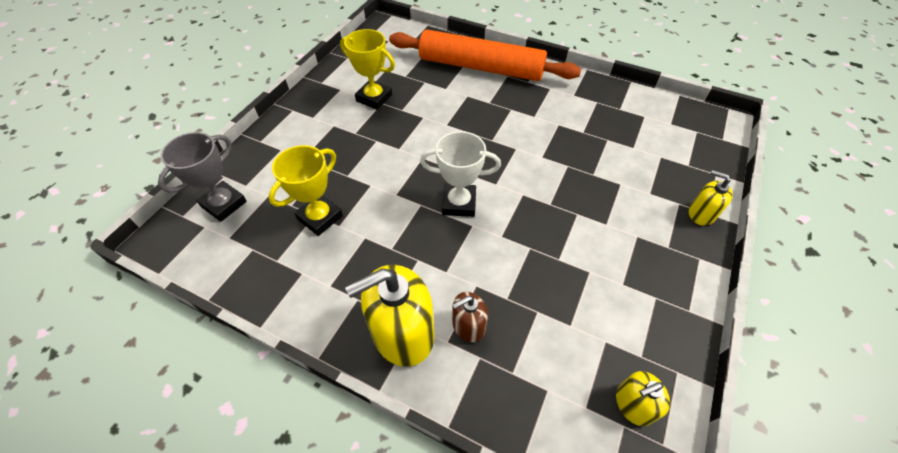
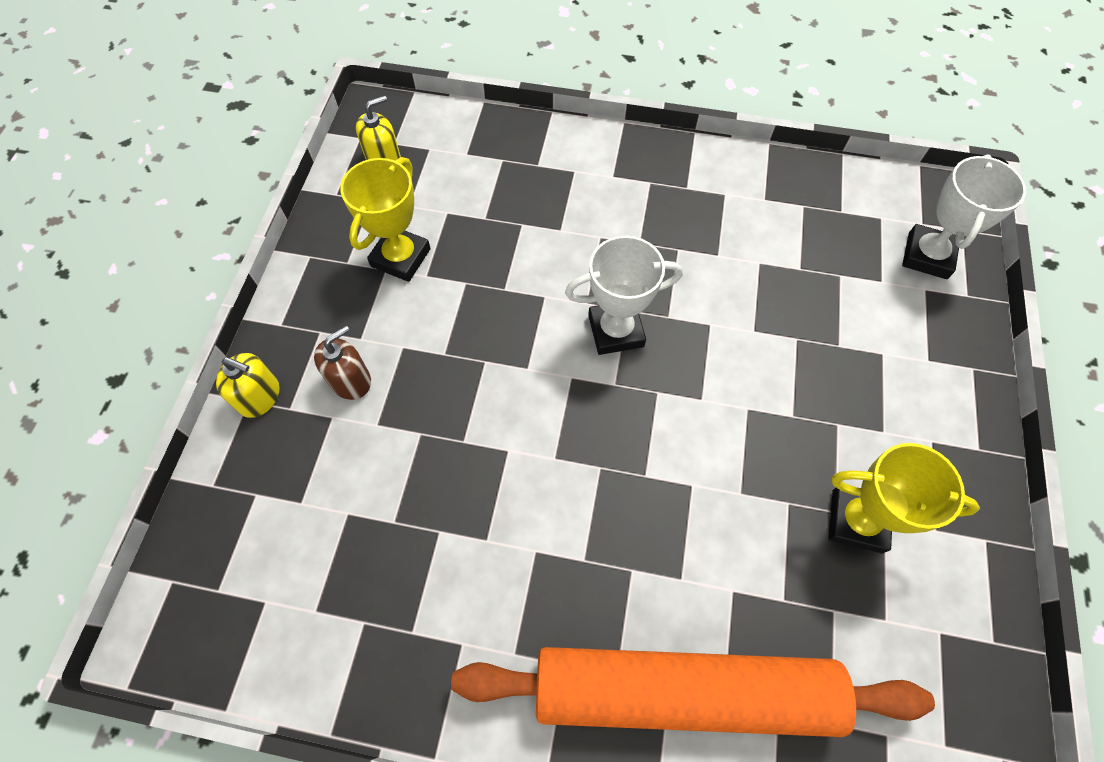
camera: 165 degrees right, 10 degrees up
(224, 204) = (927, 256): grey trophy -> white trophy
(320, 217) = (791, 267): yellow trophy -> yellow trophy (401, 258)
(402, 333) = (623, 168): yellow soap dispenser -> none
(468, 325) = (557, 189): brown soap dispenser -> brown soap dispenser (350, 380)

